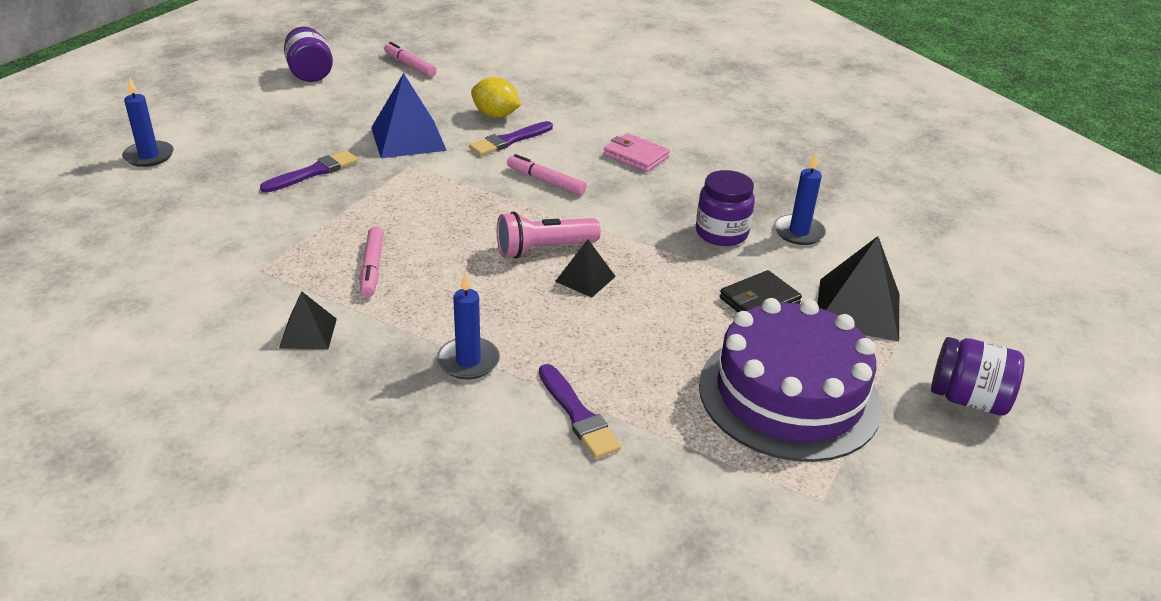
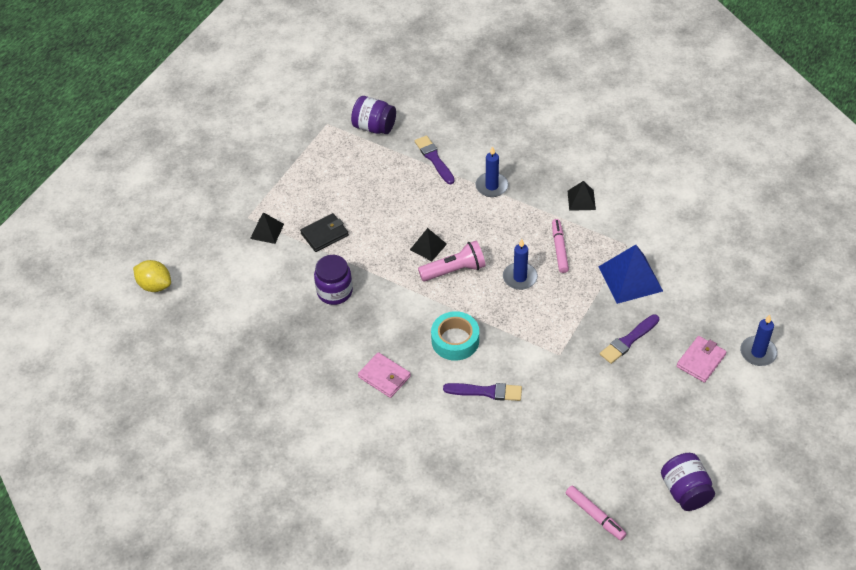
camera: 175 degrees left, 15 degrees up
(229, 153) = (701, 361): none -> pink wallet
(408, 139) = (568, 389): blue pyramid -> blue pyramid (630, 278)
(495, 115) = (501, 429): yellow lemon -> yellow lemon (155, 285)
(509, 140) = (486, 392): purple brush -> purple brush turned 45 degrees clockwise
(545, 181) = (455, 340): pink marker -> turquoise tape
(789, 395) = (326, 174): purple cake -> none
(799, 232) = (281, 295): blue candle -> blue candle (520, 277)
(858, 309) = (267, 231): black pyramid -> black pyramid, size x0.56
(968, 399) = (233, 175): purple jar -> purple jar (374, 127)

